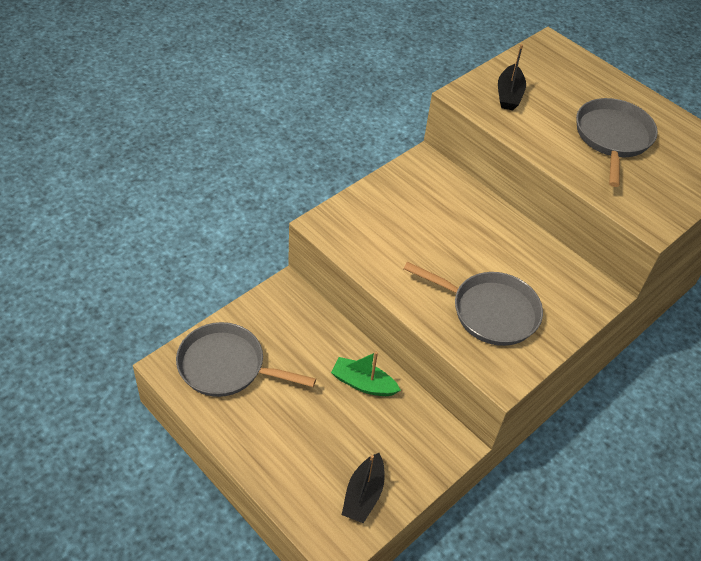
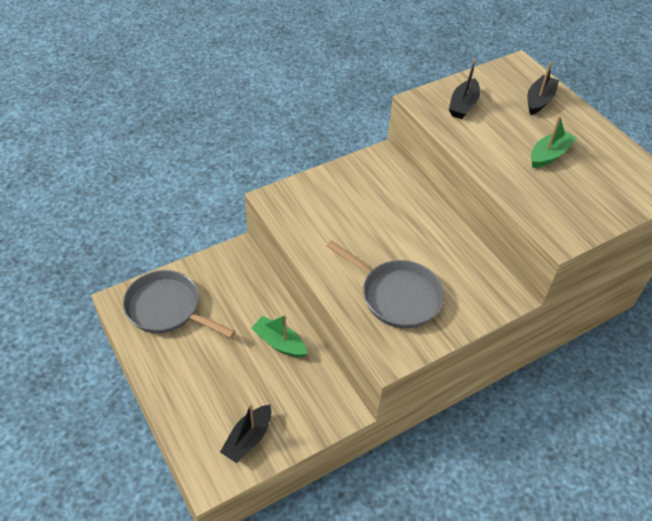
camera: 15 degrees right, 0 degrees up
(583, 80) = (539, 100): none -> black boat
(612, 138) = (549, 155): grey pan -> green boat

